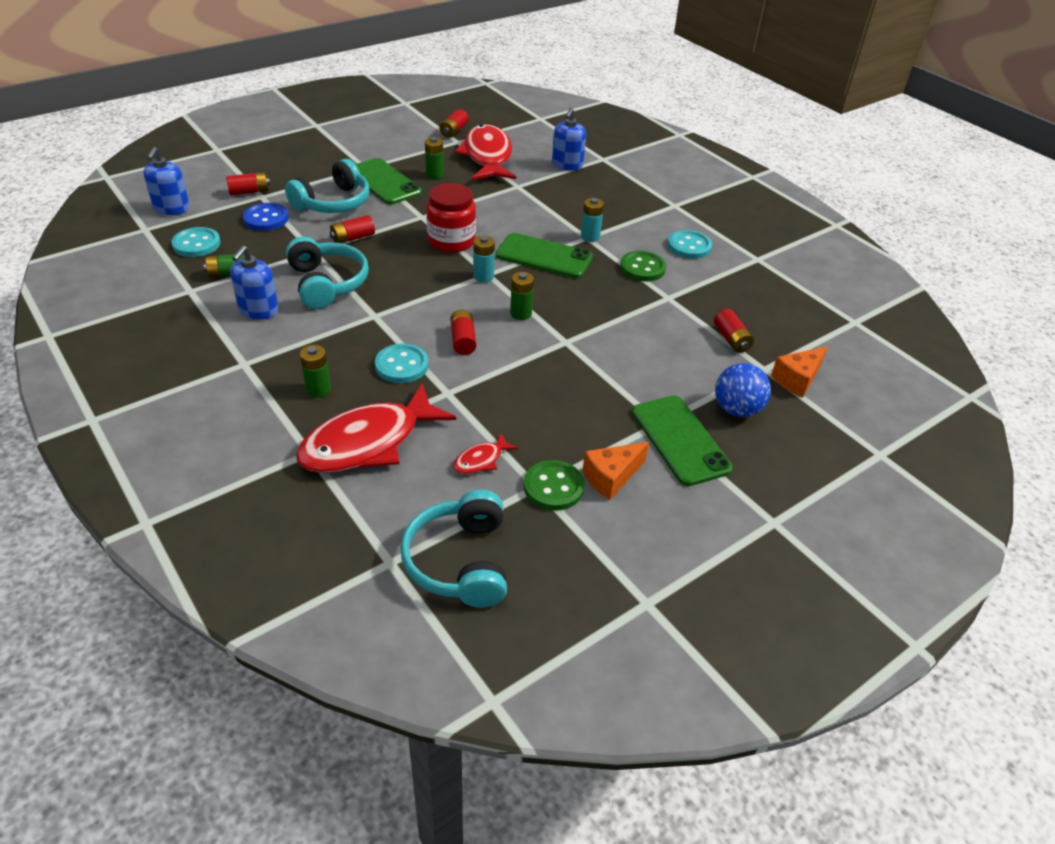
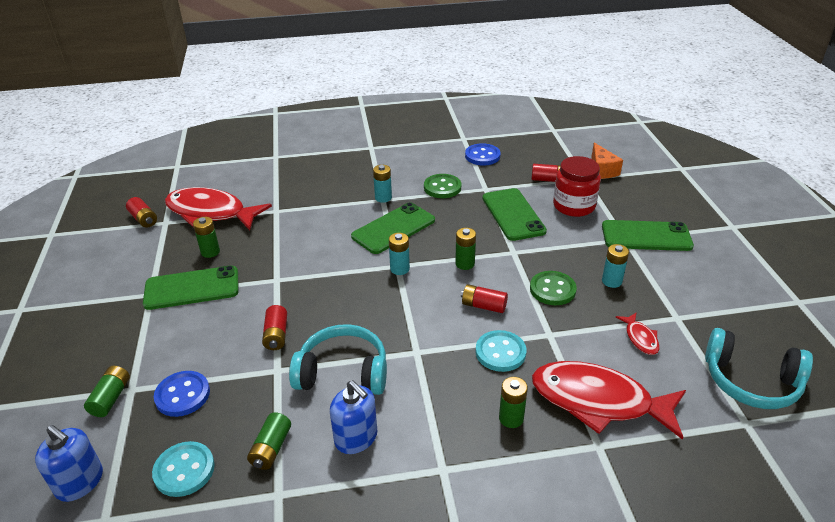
camera: 60 degrees left, 5 degrees down
(249, 192) = (111, 398): red battery -> green battery
(333, 203) = (198, 334): turquoise headphones -> none
(368, 443) = (598, 401): red fish -> red fish turned 120 degrees clockwise
(451, 241) = (332, 272): red jar -> red jar (574, 206)
(553, 487) = (680, 309): green button -> green button (552, 289)
(567, 165) = (267, 176): blue soap dispenser -> none
(567, 423) = (611, 281): none -> turquoise battery
(611, 477) = (676, 278): orange cheese -> none
(634, 327) = (513, 214): none -> green phone
(689, 246) = (429, 159): turquoise button -> none
(733, 280) = (482, 156): none -> blue button
(737, 409) = (623, 203): blue ball -> none

